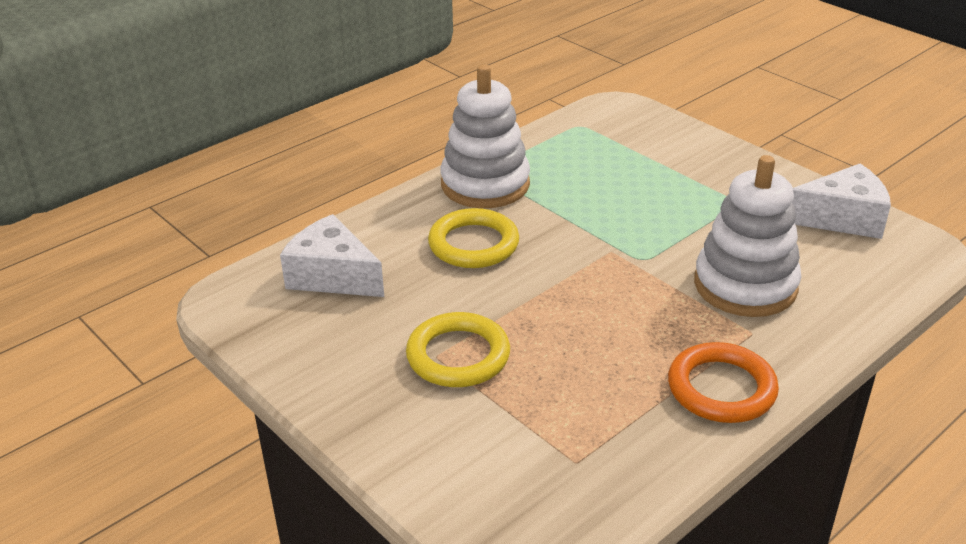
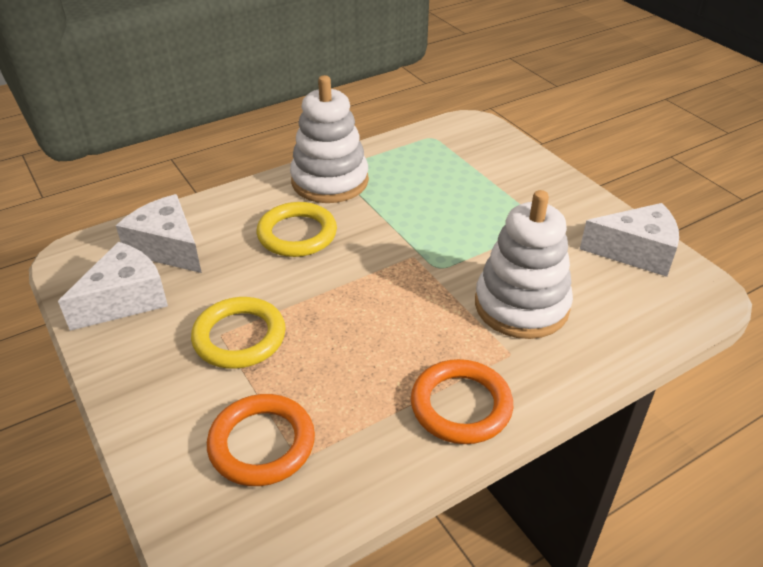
camera: 10 degrees right, 5 degrees up
(310, 335) = (125, 300): none -> white cheese
(531, 453) = (262, 443): none -> orange ring

